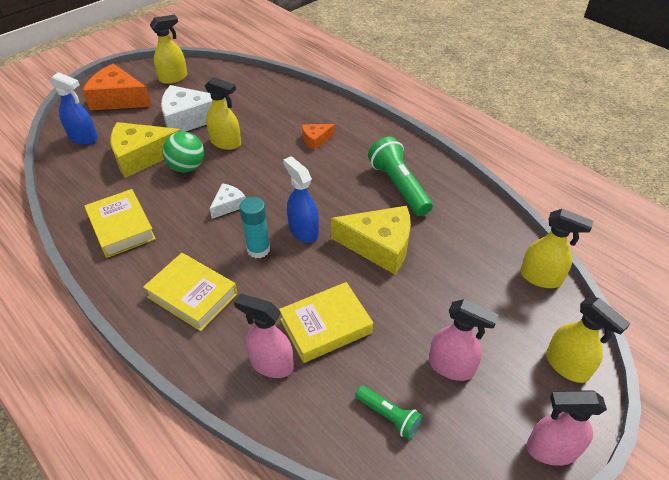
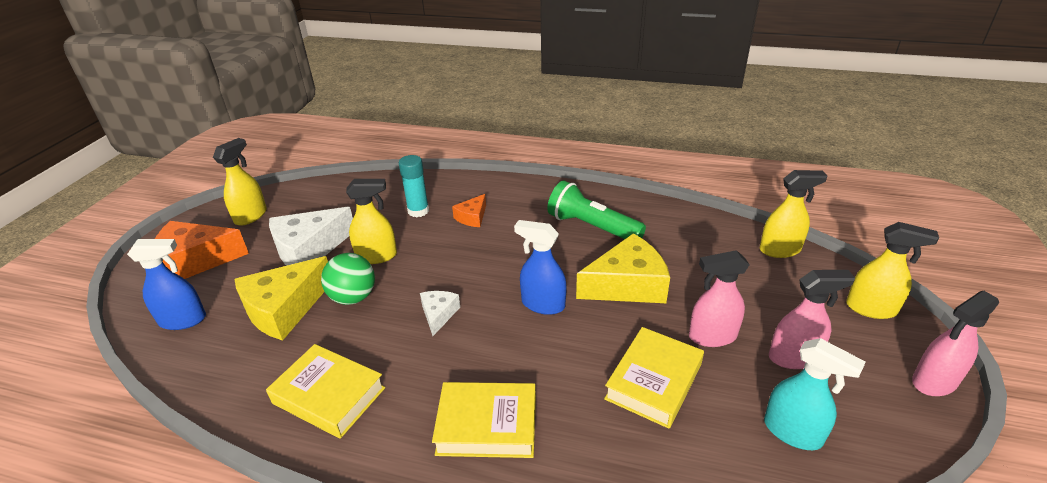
camera: 30 degrees left, 10 degrees down
(258, 249) = (514, 343): turquoise glue stick -> turquoise glue stick (418, 211)
(271, 364) = (639, 448): pink spray bottle -> pink spray bottle (712, 336)
(389, 416) = (793, 432): green flashlight -> turquoise spray bottle

